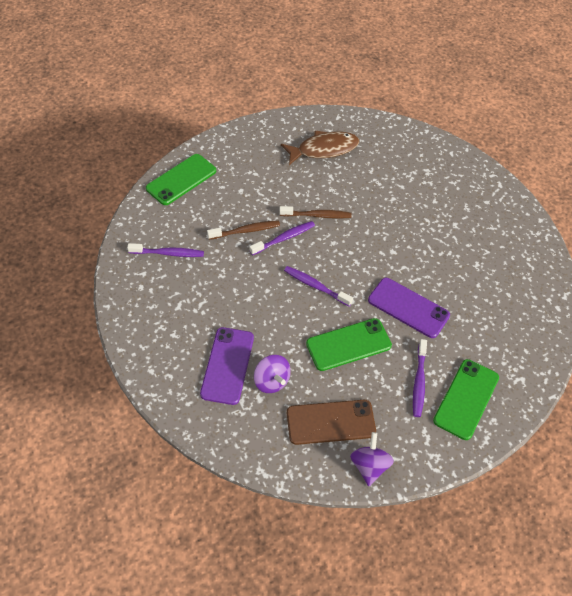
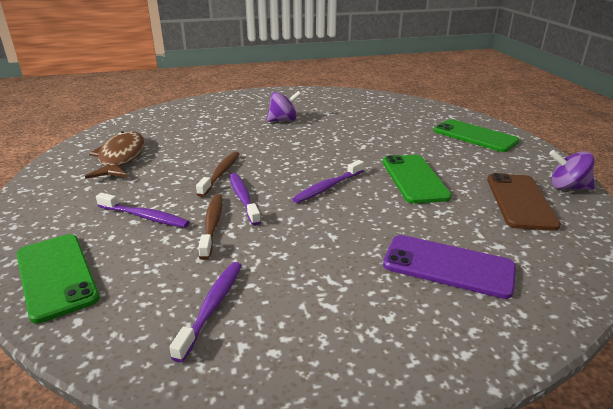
camera: 75 degrees left, 25 degrees down
(271, 381) = (470, 233): purple spinning top -> purple spinning top (283, 120)
(408, 308) = (370, 145): purple phone -> none
(419, 382) = (459, 152): purple toothbrush -> purple toothbrush (145, 217)

